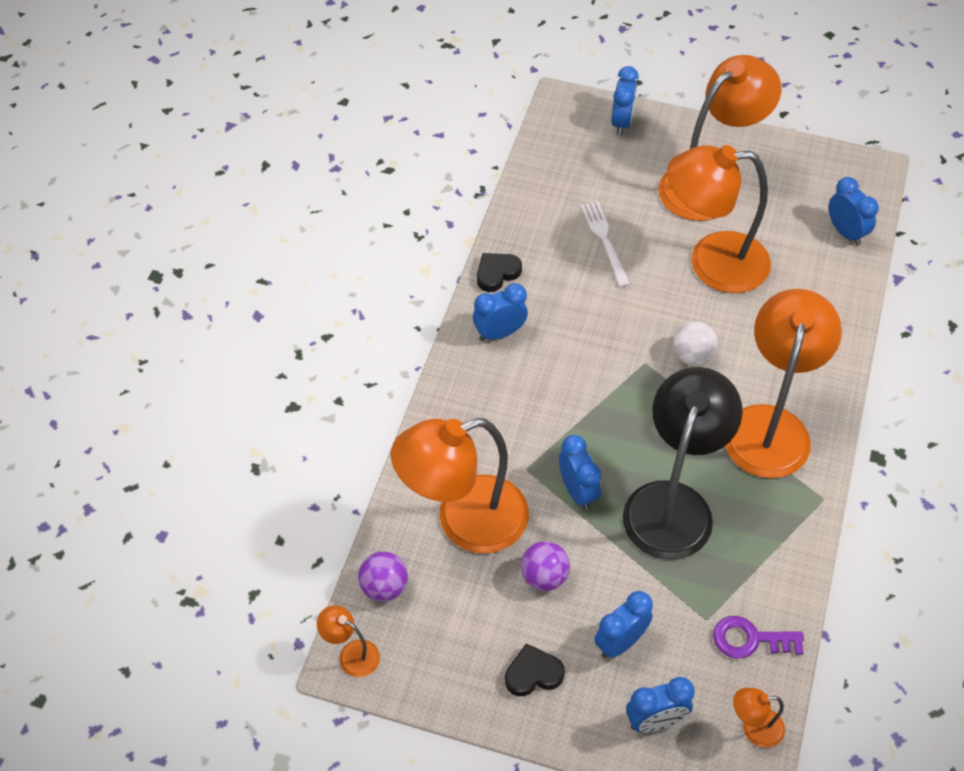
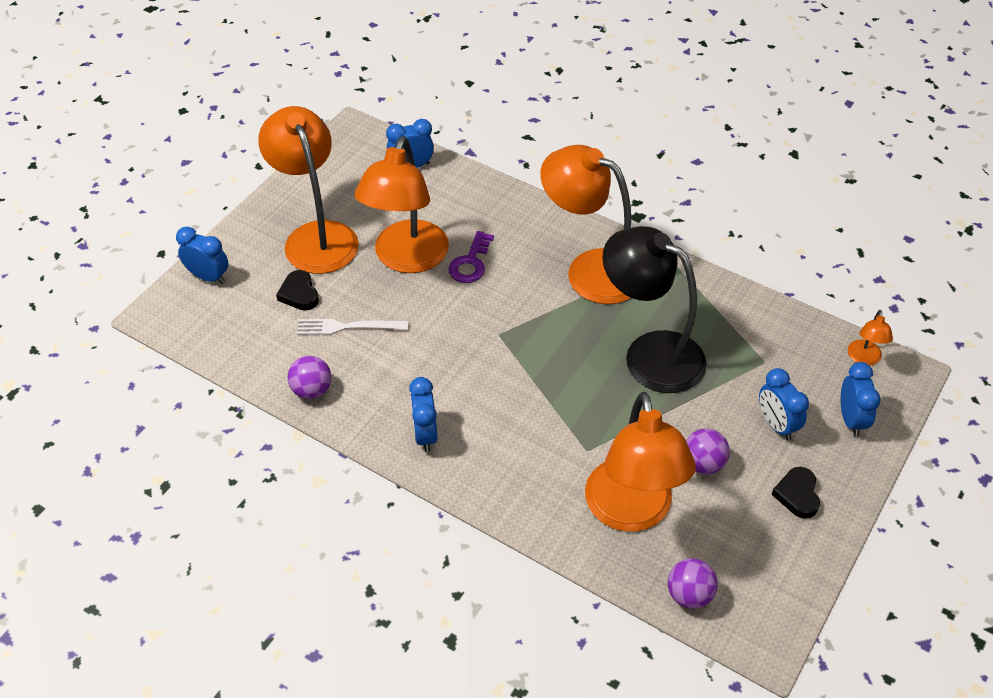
camera: 75 degrees left, 5 degrees down
(351, 654) = (757, 638): orange lamp -> none
(497, 273) = (351, 420): black heart -> black heart (299, 294)
(520, 235) = (312, 390): none -> purple ball
(577, 491) = (621, 417): blue clock -> none
(692, 356) = (503, 300): white ball -> none
(750, 639) = (787, 339): purple key -> purple key (470, 263)

